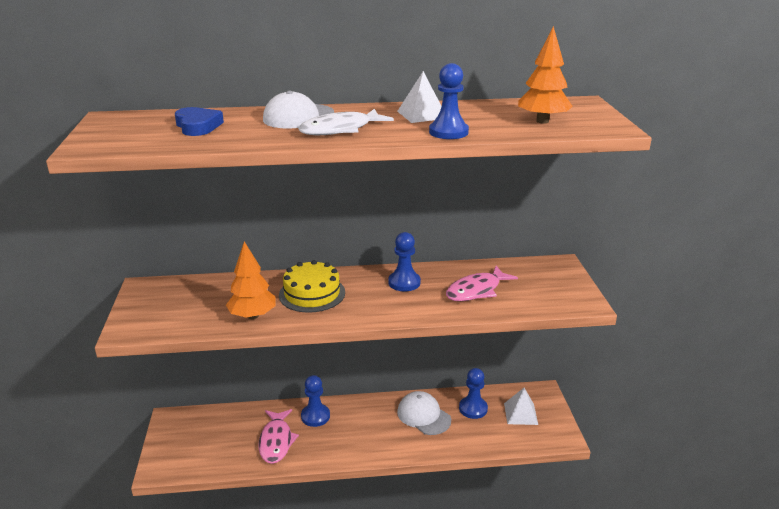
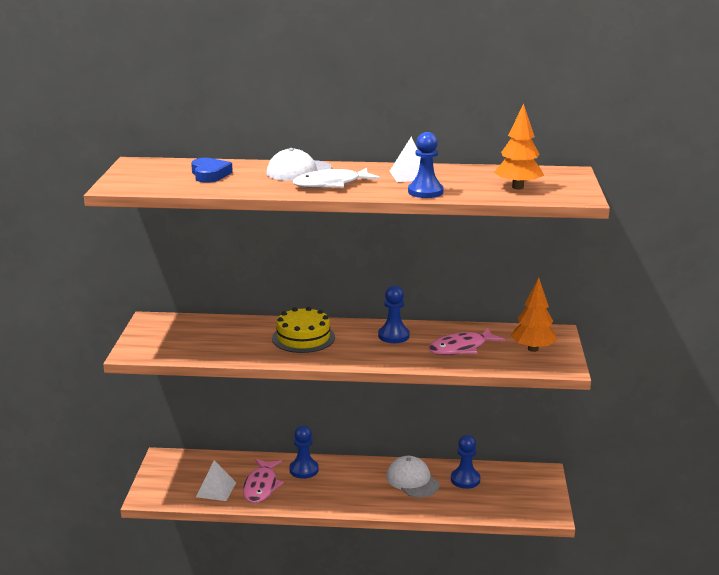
camera: 10 degrees right, 5 degrees down
(252, 316) = (244, 351): orange tree -> orange tree (533, 349)
(520, 413) = (513, 489): white pyramid -> white pyramid (216, 489)

